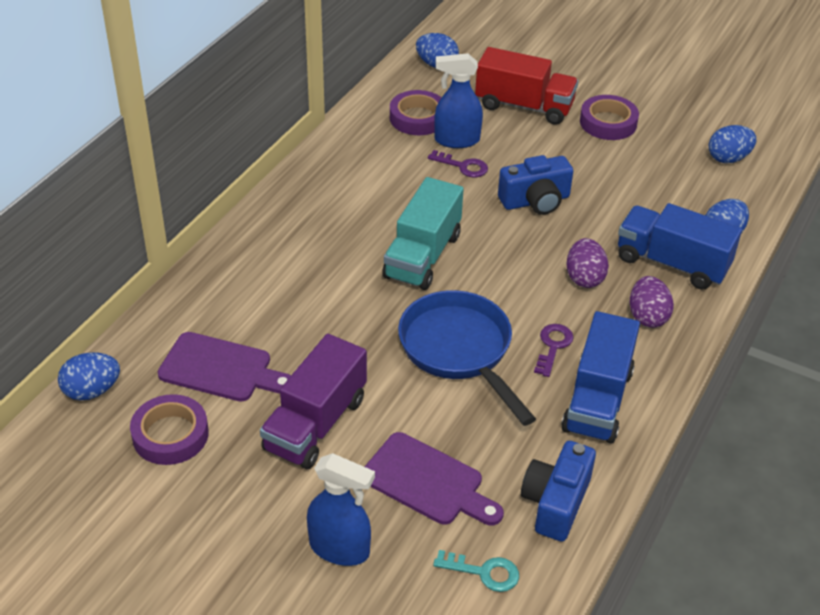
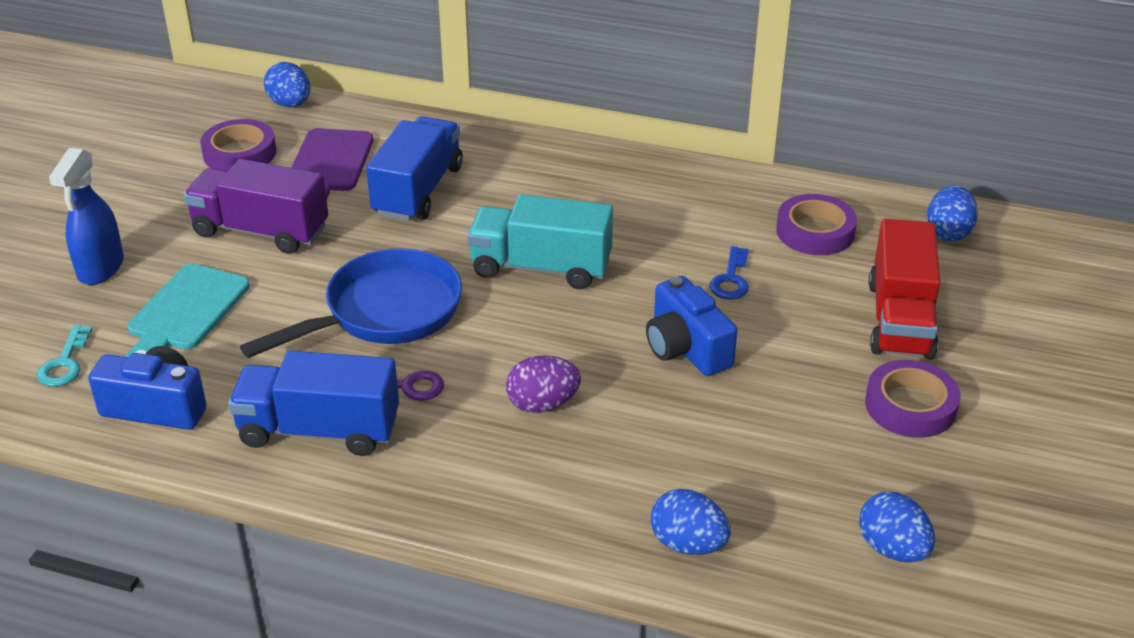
camera: 80 degrees right, 5 degrees down
(427, 482) = (185, 312): purple cutting board -> turquoise cutting board
(456, 140) = (784, 268): blue spray bottle -> none
(463, 166) = (731, 279): purple key -> blue key
(647, 317) = (481, 468): purple egg -> none
(672, 263) = (601, 489): blue truck -> blue truck (418, 191)

